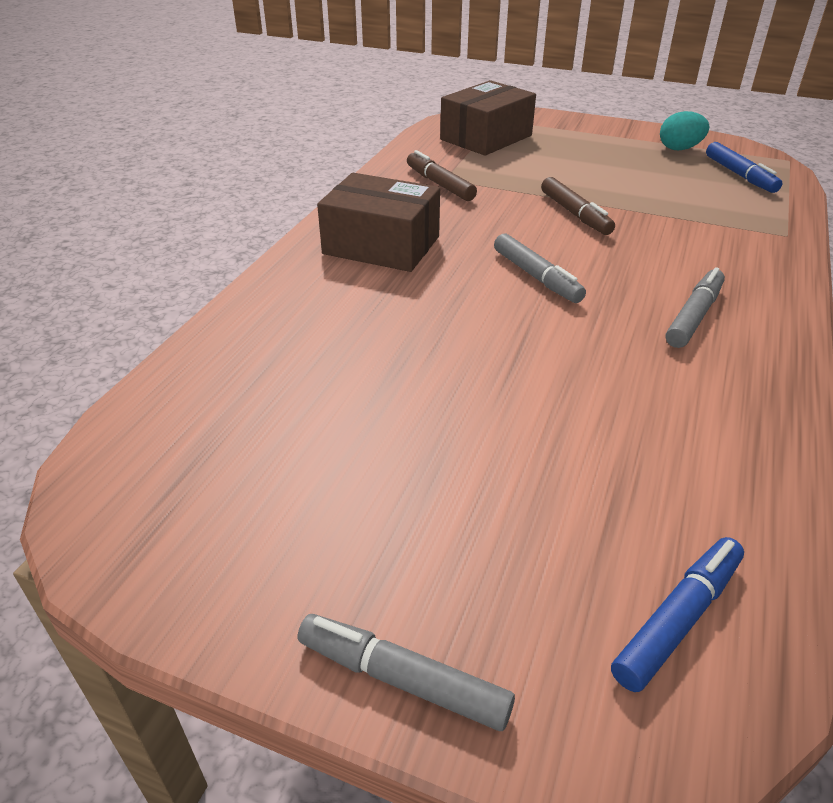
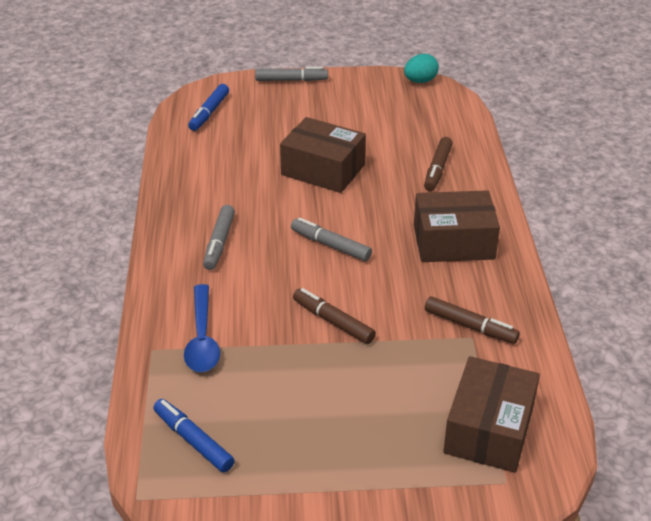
camera: 155 degrees right, 0 degrees up
(301, 331) = (437, 169): none -> brown marker
(482, 382) = (323, 170): none -> brown box
(679, 149) = (265, 481): turquoise egg -> turquoise egg (420, 81)
(727, 231) = (202, 338): none -> blue spoon

